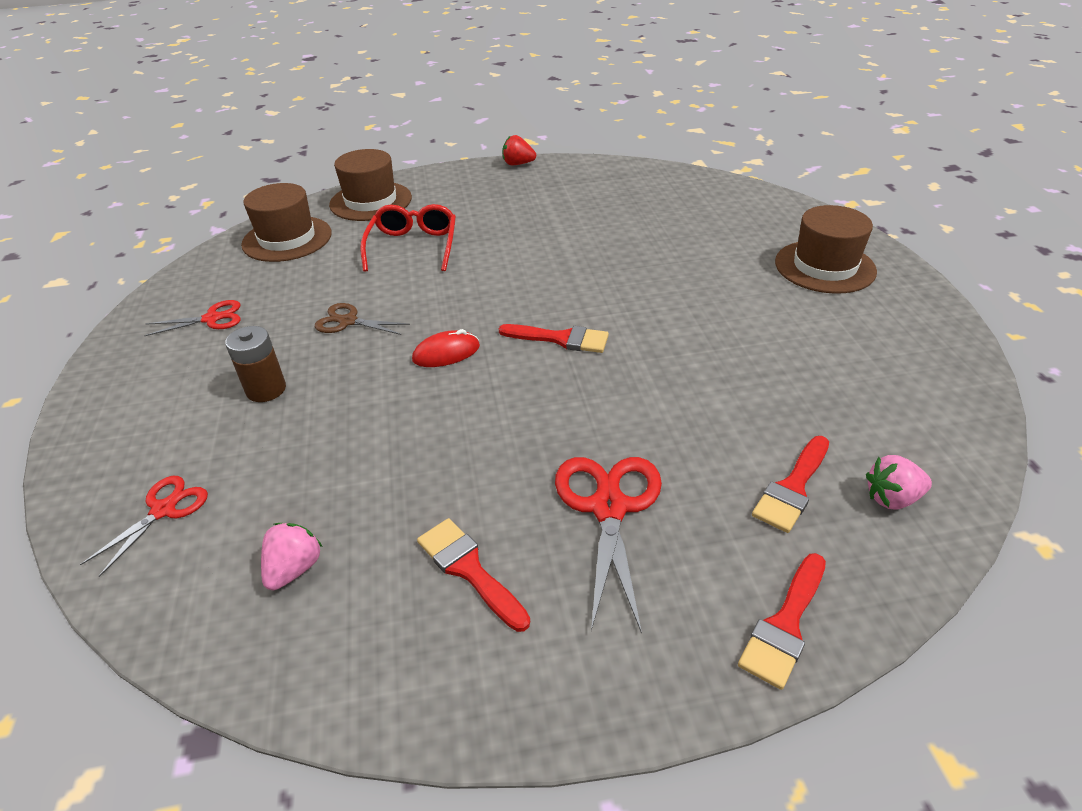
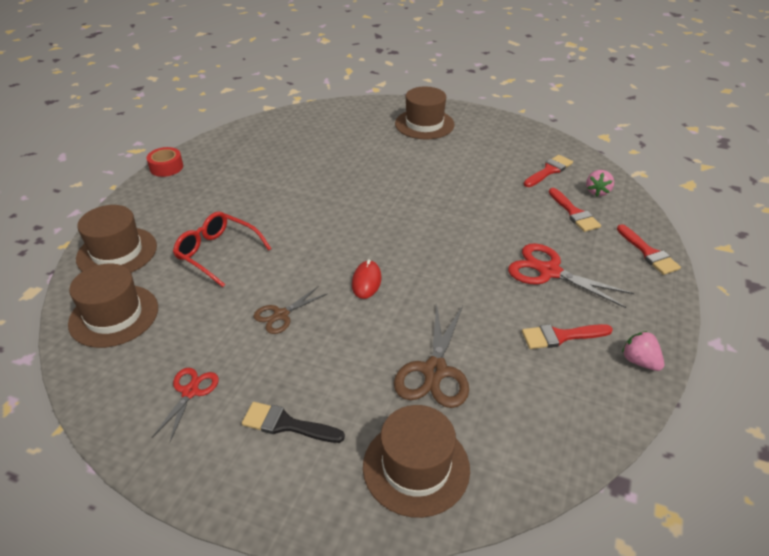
camera: 60 degrees left, 0 degrees up
(164, 510) = (416, 467): red scissors -> brown hat
(193, 392) = (286, 424): none -> black brush
(266, 389) = (323, 380): brown battery -> none
(294, 569) = (516, 409): pink strawberry -> pink strawberry (639, 361)
(325, 467) = (434, 371): none -> brown scissors
(518, 164) = (166, 167): red strawberry -> red tape
(561, 339) = (398, 232): red brush -> red brush (549, 171)

